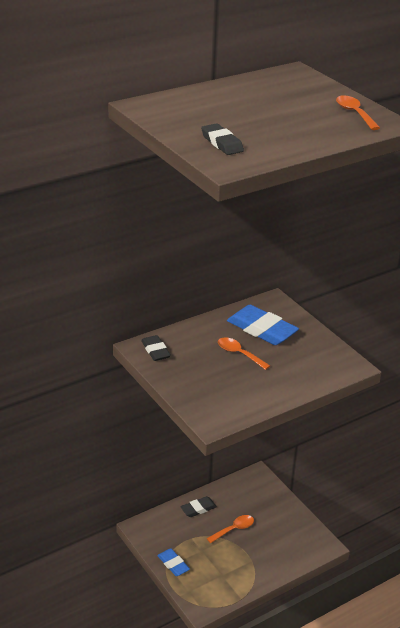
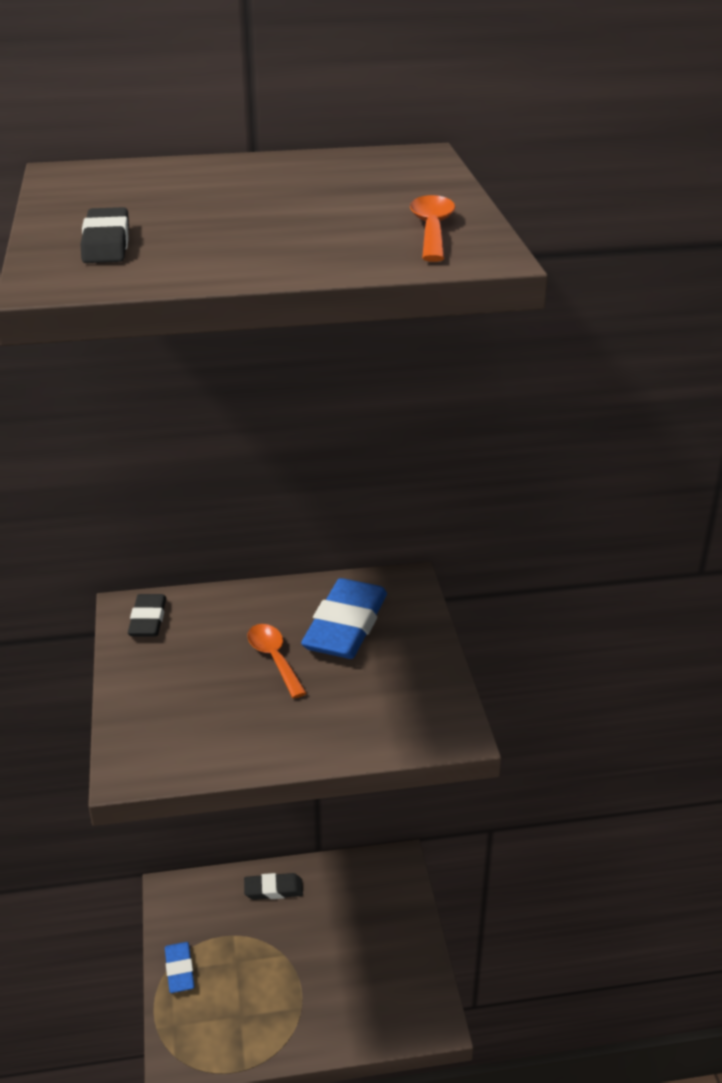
camera: 25 degrees right, 0 degrees up
(234, 529) = (306, 942): orange spoon -> none
(262, 329) = (345, 626): blue eraser -> blue eraser turned 45 degrees clockwise

